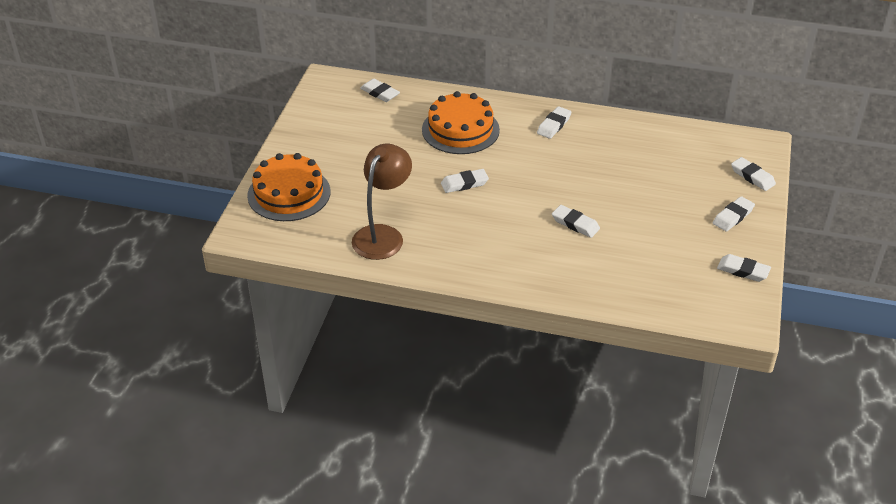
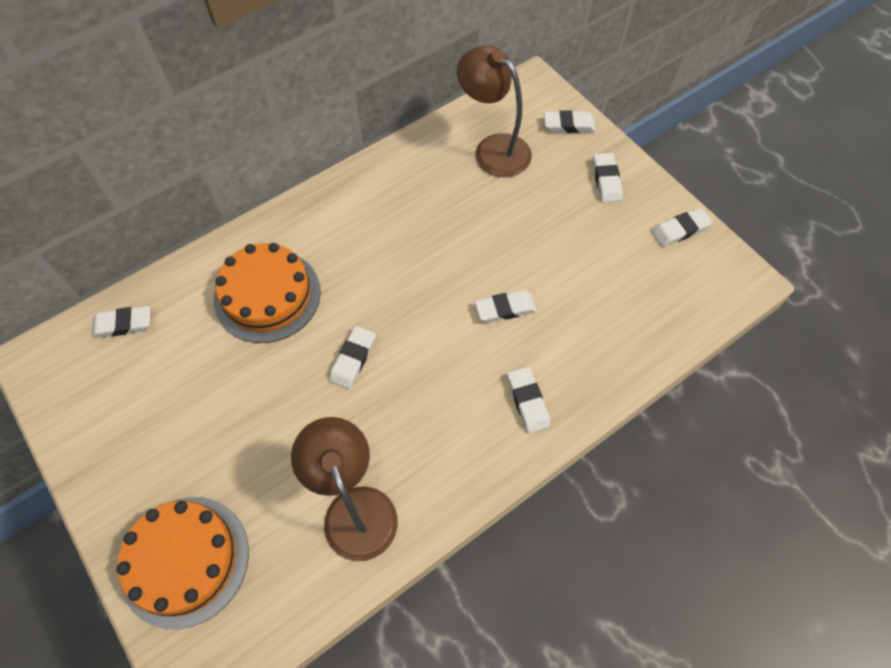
camera: 50 degrees left, 20 degrees up
(554, 125) = (348, 210): white eraser -> white eraser (527, 401)
(683, 155) = (493, 149): none -> brown lamp

